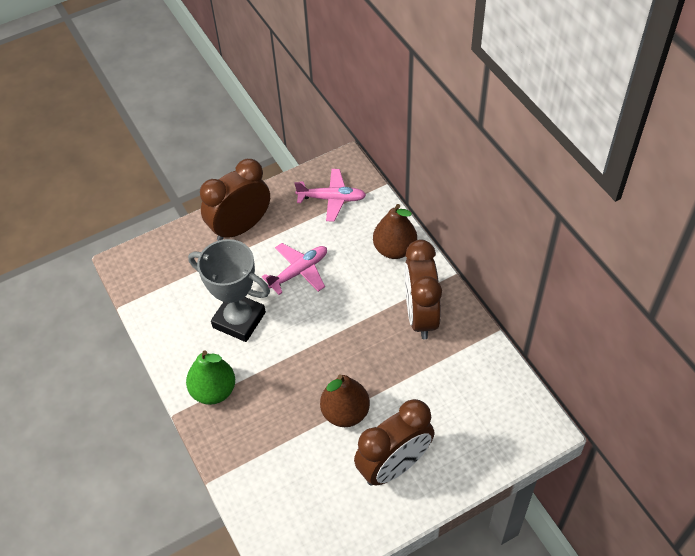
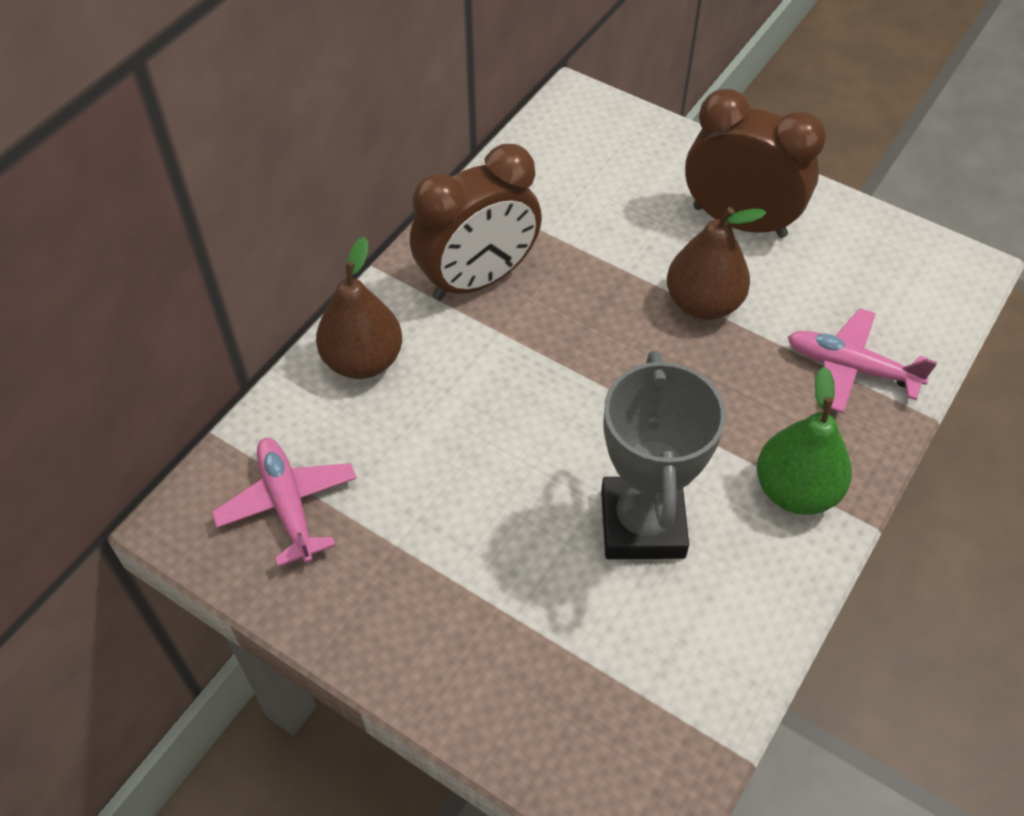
camera: 120 degrees left, 0 degrees up
(240, 227) = (436, 634): brown clock -> none
(299, 271) = (487, 480): pink plane -> pink plane (850, 368)

